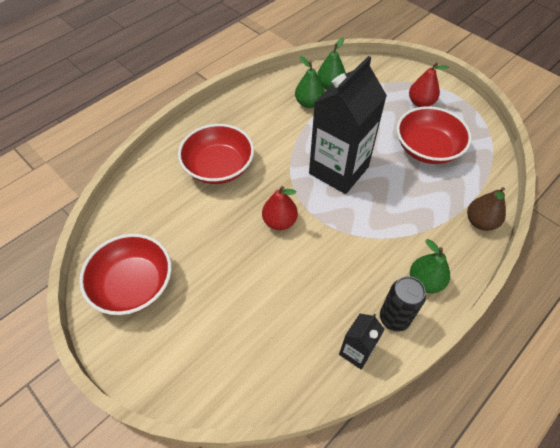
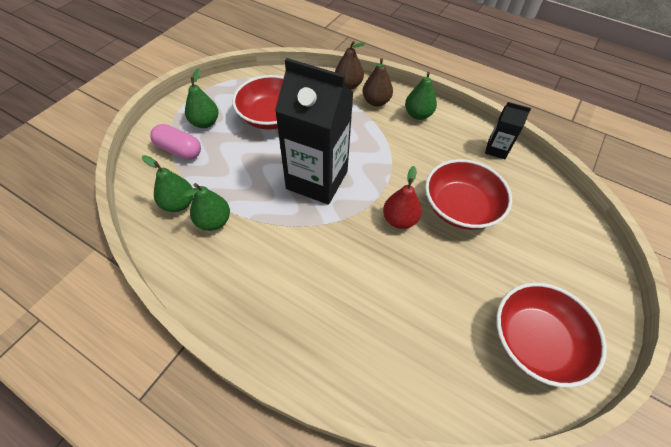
camera: 105 degrees left, 0 degrees up
(218, 167) = (343, 299): red bowl -> red bowl (460, 207)
(387, 87) = (179, 150): none -> pink capsule
(394, 318) = (458, 130): black can -> none
(420, 103) = (205, 123): red pear -> green pear
(450, 243) = (376, 101): none -> brown pear

